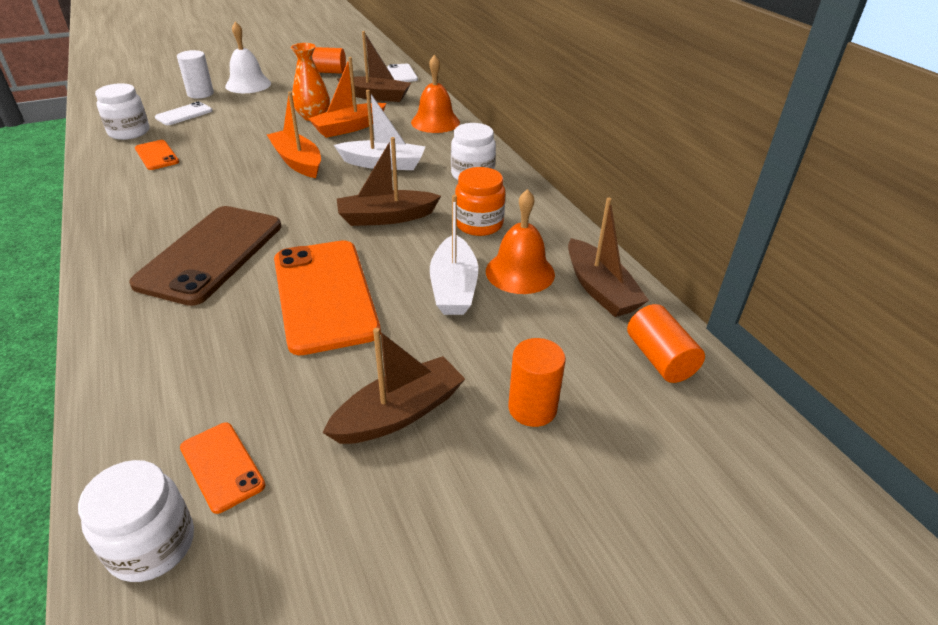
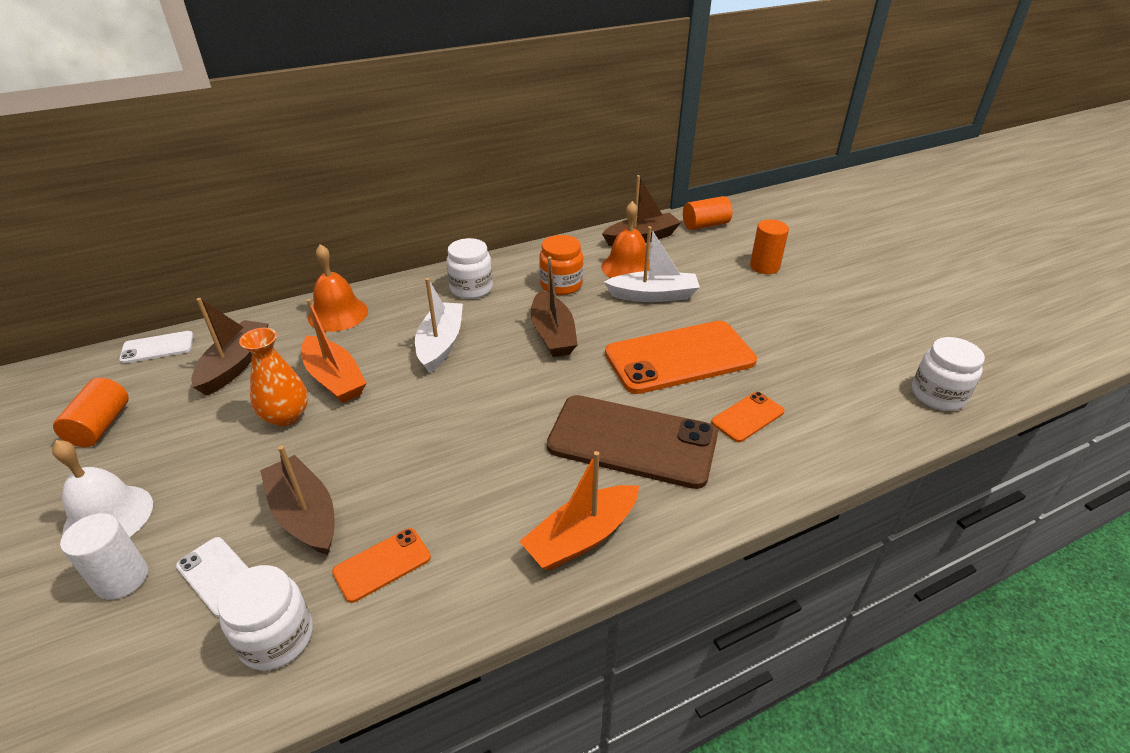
camera: 90 degrees left, 0 degrees up
(222, 466) = (869, 379): orange phone -> orange phone (747, 417)
(297, 162) = (426, 410): orange boat -> orange boat (581, 537)
(399, 413) = (791, 313): brown boat -> brown boat (304, 515)

